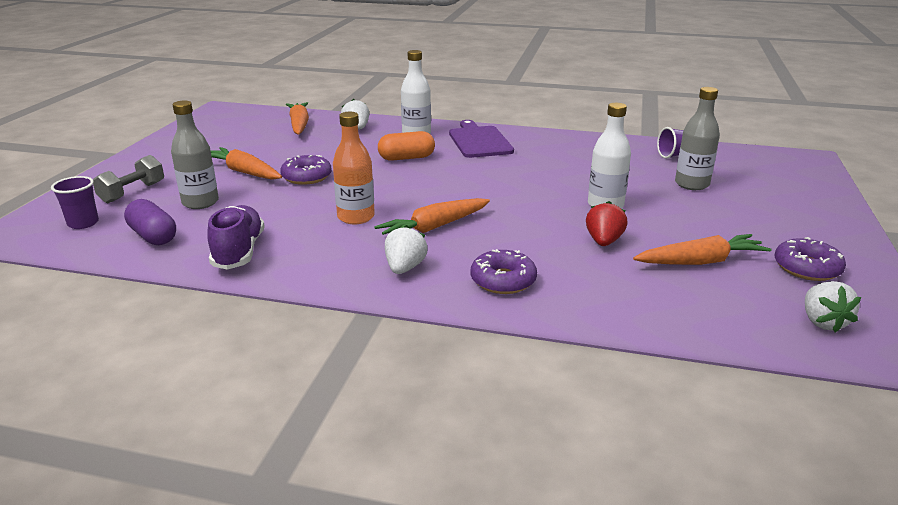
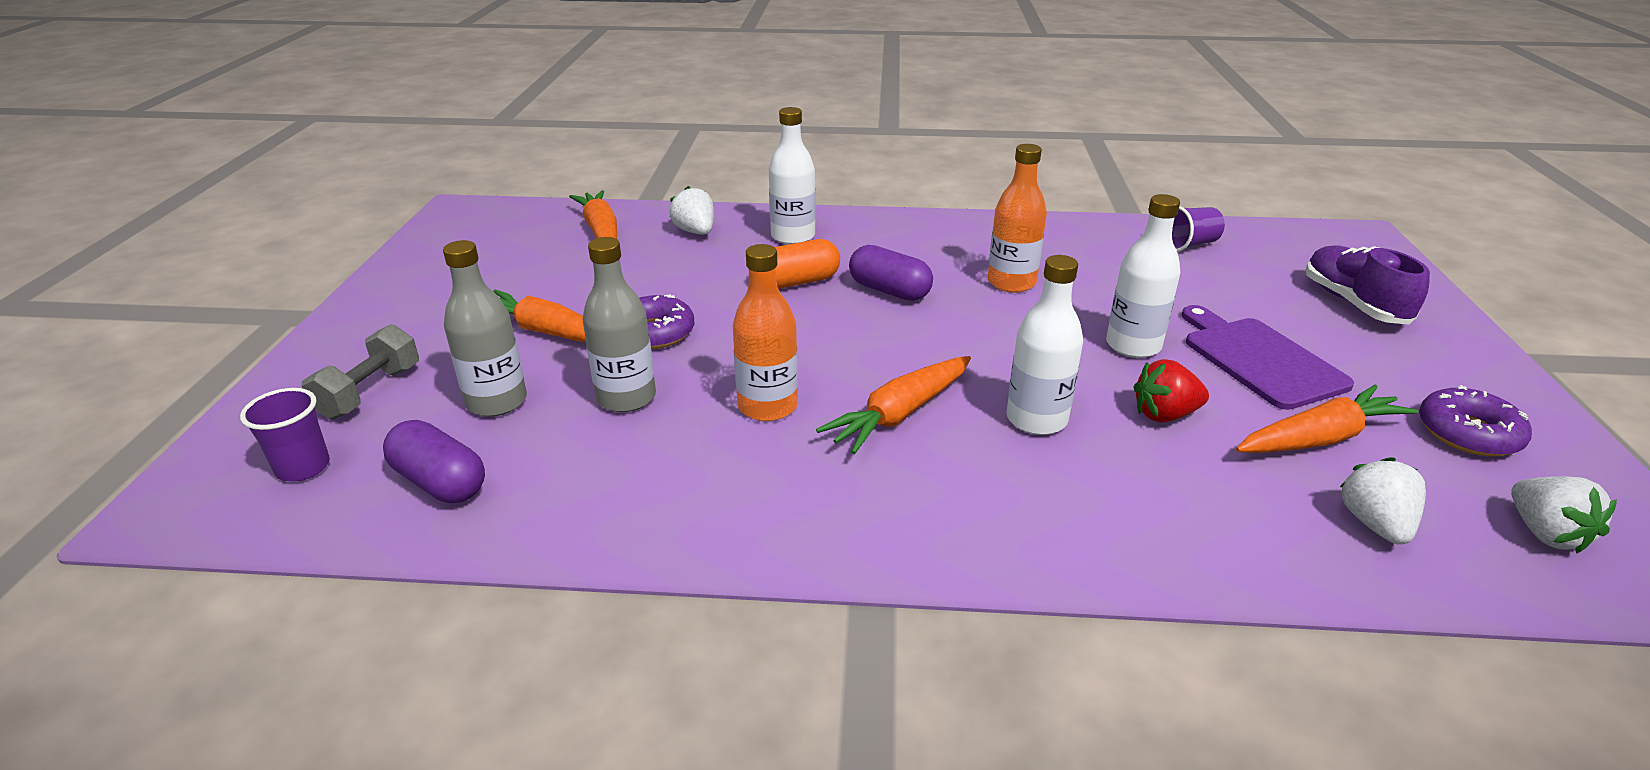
camera: 10 degrees left, 5 degrees up
(239, 252) = (602, 499): purple shoe -> purple shoe (1353, 303)
(405, 268) = (890, 502): white strawberry -> white strawberry (1375, 524)
(462, 166) = (889, 291): none -> purple capsule
(479, 141) = (893, 241): purple cutting board -> purple cutting board (1259, 359)
(503, 280) = (1053, 509): purple donut -> none
(518, 237) = (1036, 419): none -> white bottle
(544, 167) = (1011, 283): none -> orange bottle
(603, 241) = (1164, 415): red strawberry -> red strawberry turned 105 degrees counterclockwise
(691, 184) = (1233, 295): grey bottle -> grey bottle (626, 398)

